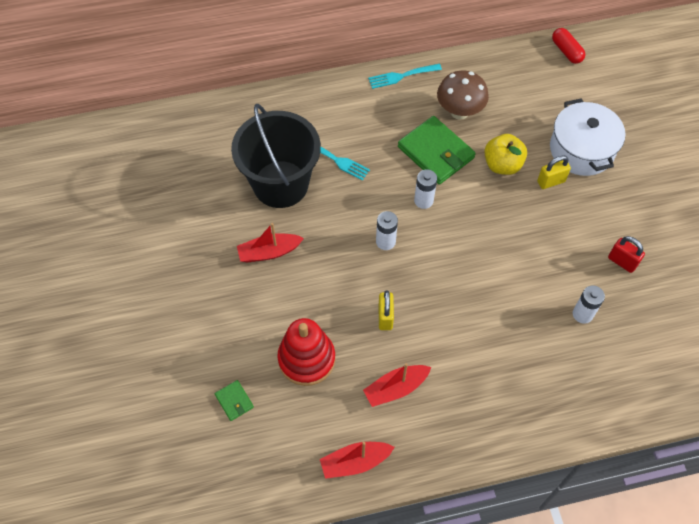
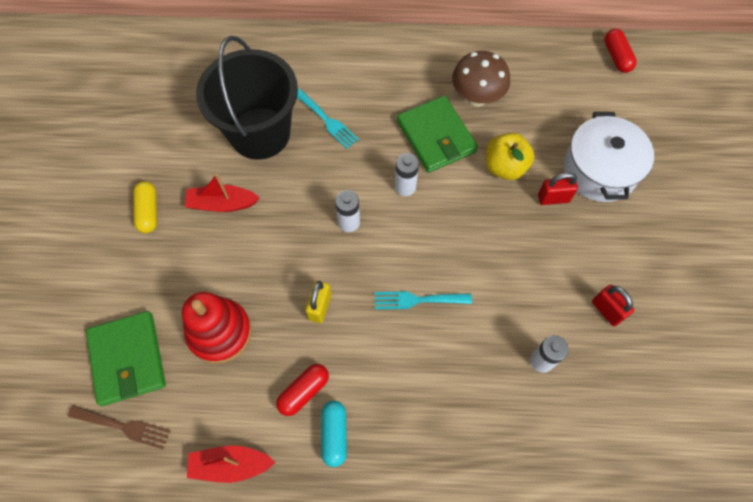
camera: 15 degrees right, 5 degrees up
(205, 274) = (148, 212): none -> yellow capsule
(234, 401) = (127, 359): green wallet -> green wallet, size x2.15
(251, 456) = (123, 426): none -> brown fork
(396, 388) = (304, 391): red boat -> red capsule
(401, 76) = (426, 46): turquoise fork -> turquoise fork (417, 300)
(433, 415) = (334, 434): none -> turquoise capsule
(551, 181) = (553, 198): yellow padlock -> red padlock

